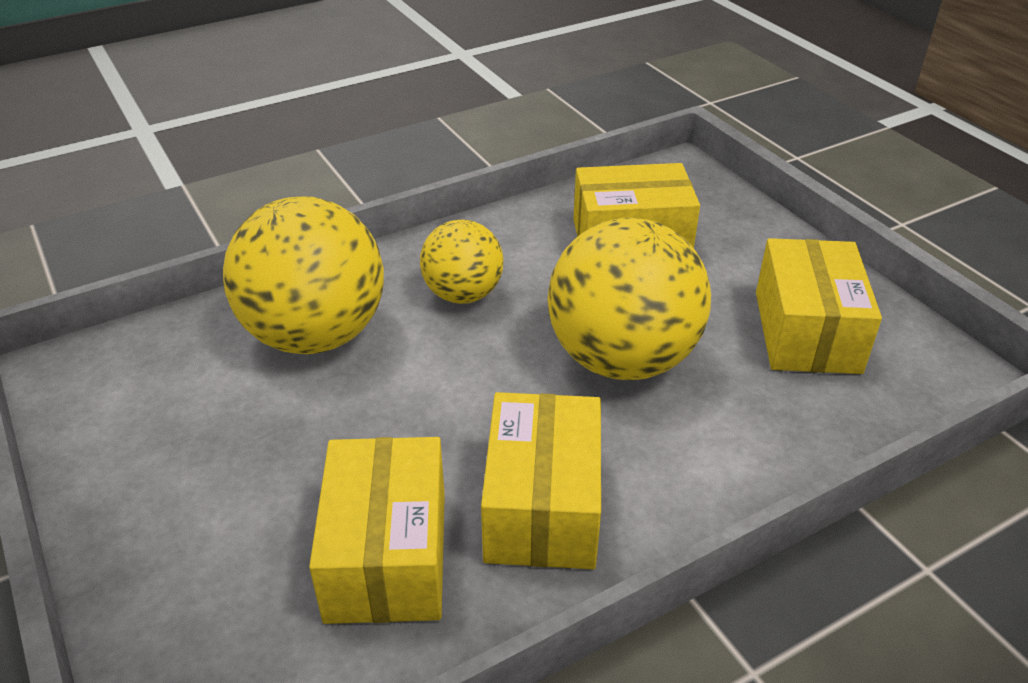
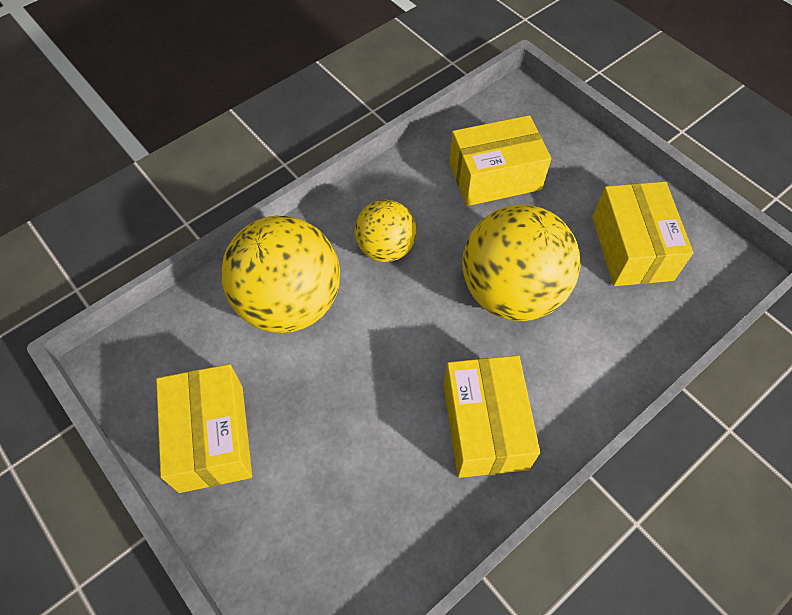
camera: 10 degrees left, 20 degrees up
(387, 555) = (393, 482): yellow box -> yellow box (211, 437)

